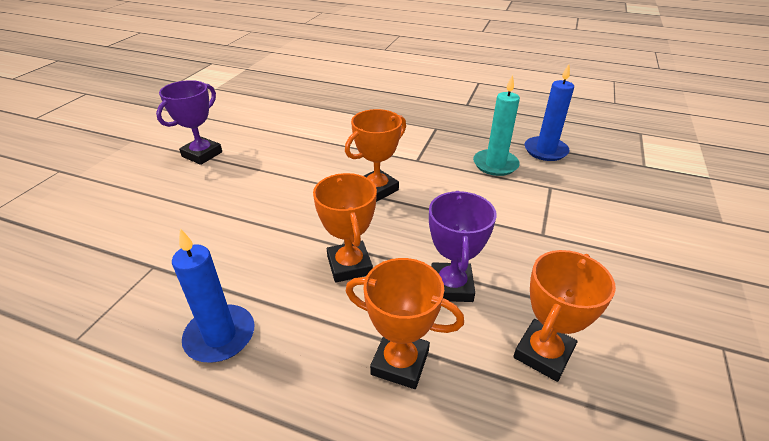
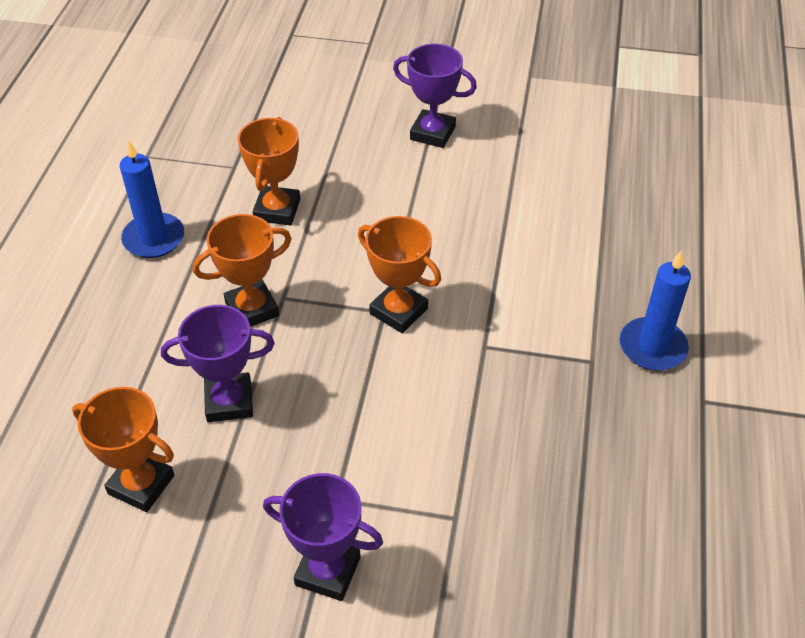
camera: 80 degrees right, 10 degrees up
(400, 362) = (128, 368): orange trophy -> orange trophy (277, 210)
(495, 164) = (500, 444): turquoise candle -> none
(545, 151) = (568, 519): blue candle -> blue candle (652, 347)
(603, 243) = (328, 571): none -> purple trophy

